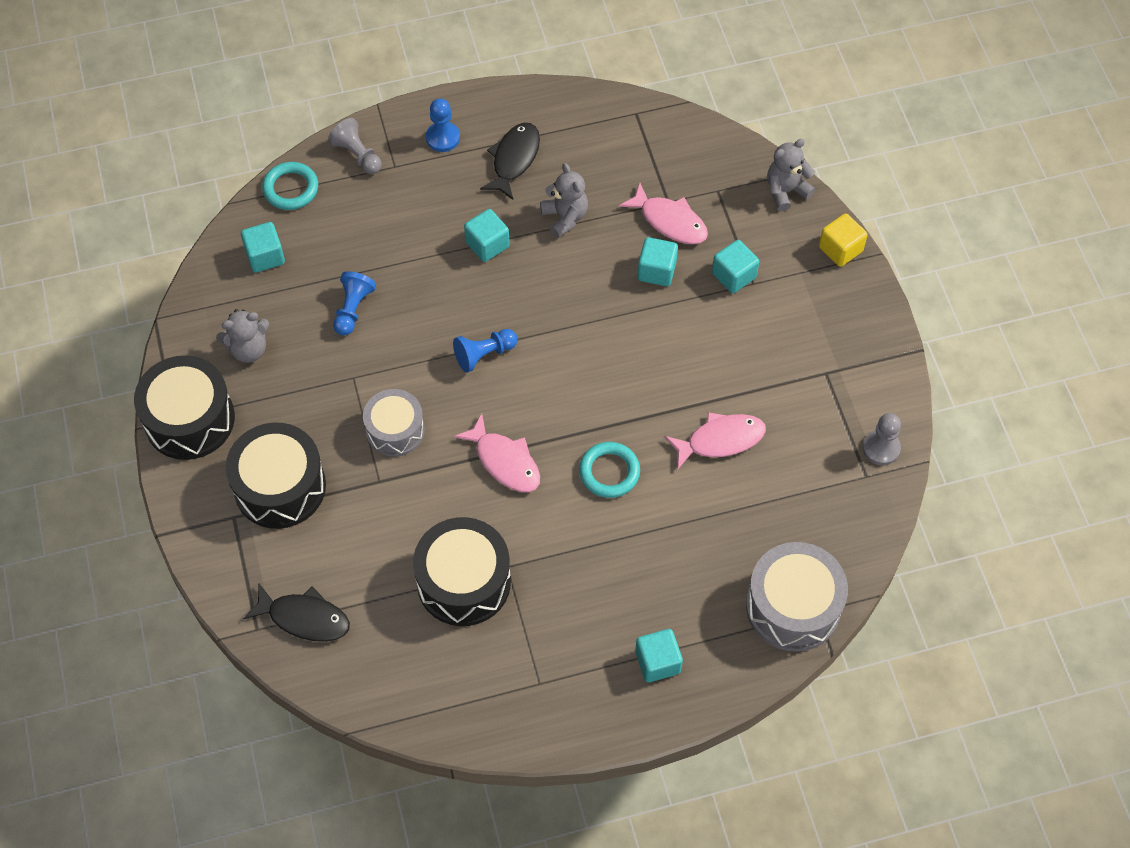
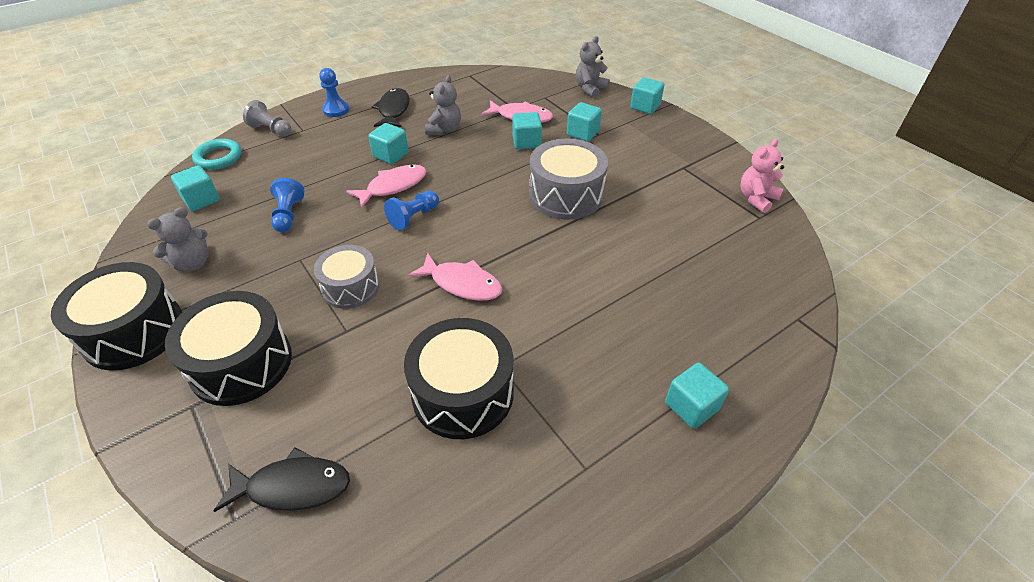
camera: 20 degrees left, 15 degrees down
(565, 217) = (444, 130): grey teddy bear -> grey teddy bear turned 60 degrees clockwise
(609, 472) = (558, 267): turquoise ring -> none
(720, 440) = (635, 223): pink fish -> pink fish (393, 186)
(793, 607) = (776, 321): grey drum -> grey drum (566, 195)
(840, 249) = (645, 107): yellow cube -> turquoise cube
(881, 448) = (756, 198): grey pawn -> pink teddy bear

